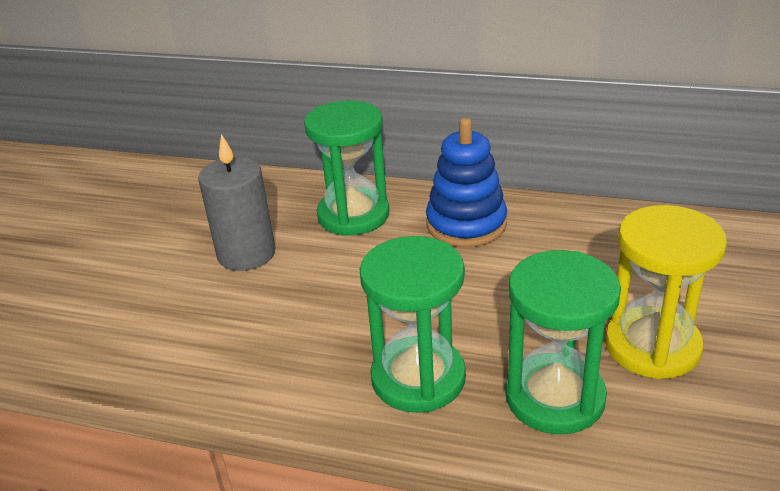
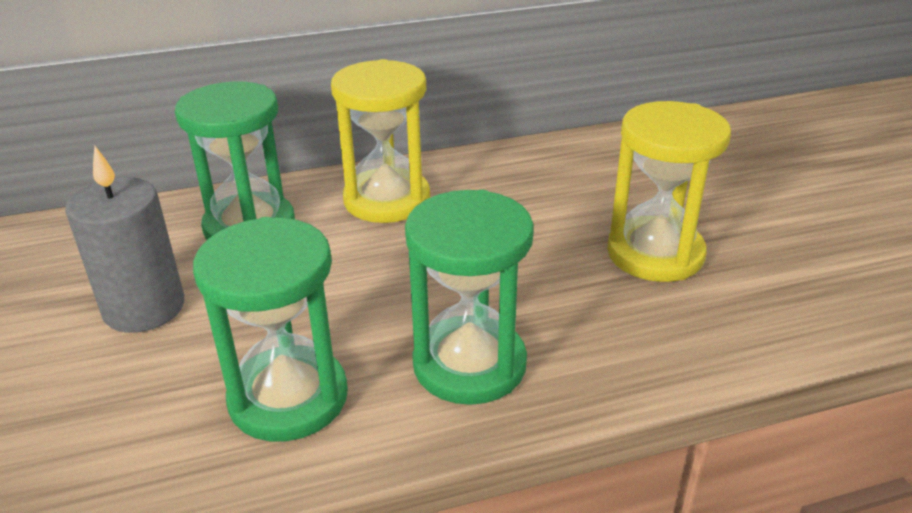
camera: 35 degrees left, 0 degrees up
(466, 224) = (387, 200): blue stacking toy -> yellow hourglass
(554, 397) = (615, 330): green hourglass -> green hourglass (288, 398)

